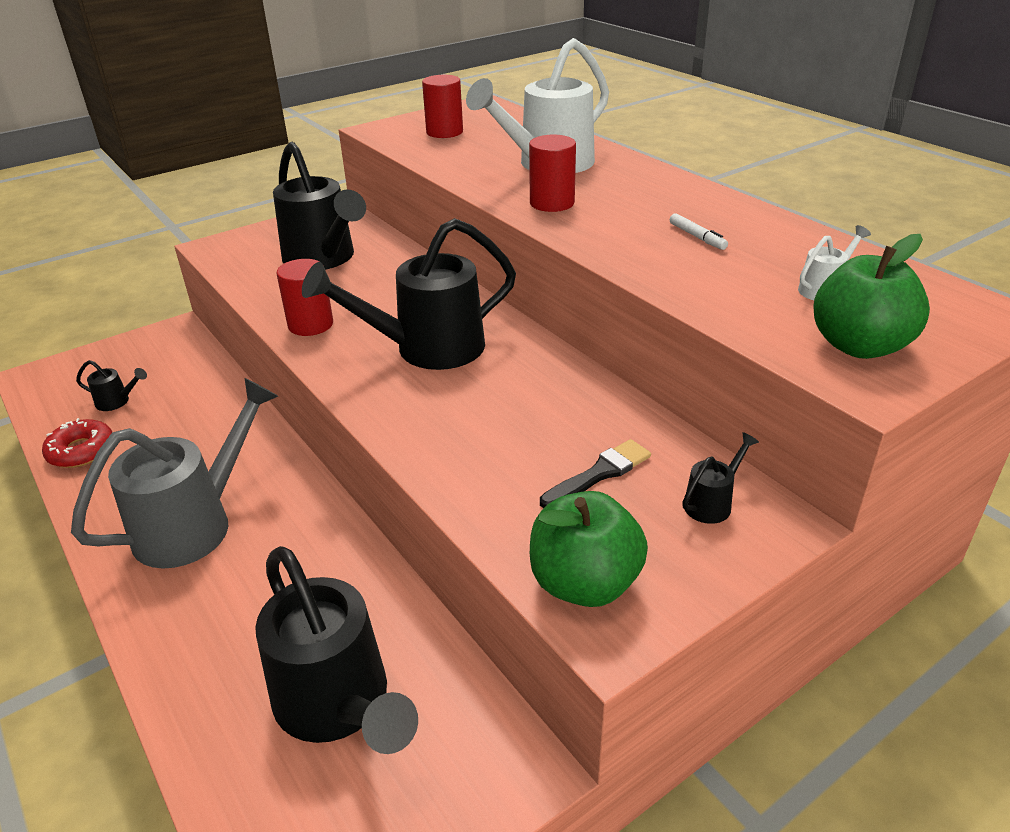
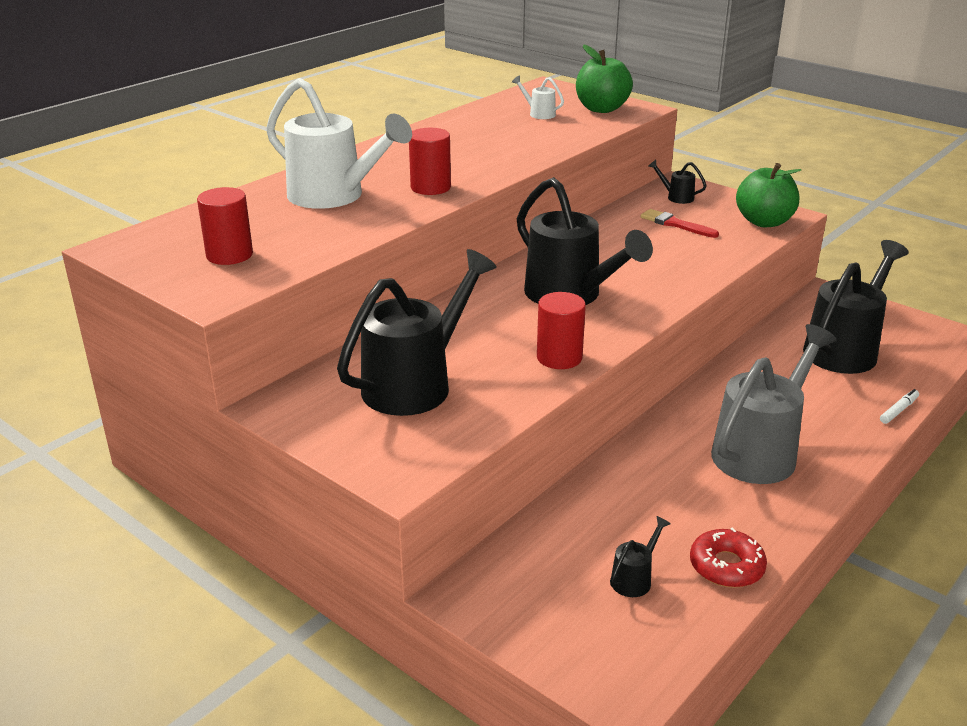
camera: 105 degrees left, 5 degrees down
(117, 402) = (634, 578): black watering can -> black watering can turned 45 degrees clockwise
(195, 523) = (761, 451): grey watering can -> grey watering can turned 105 degrees clockwise
(599, 474) = (675, 224): black brush -> red brush
(697, 237) = (478, 142): white marker -> white marker (898, 410)

